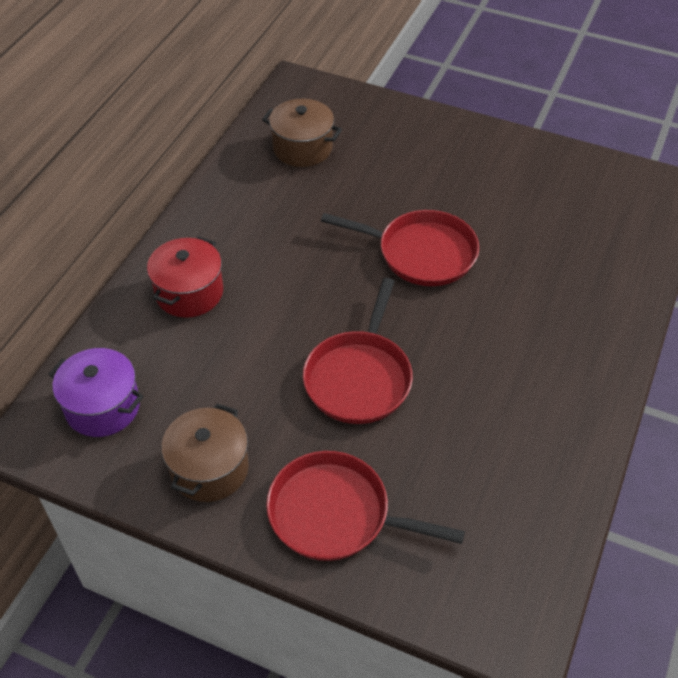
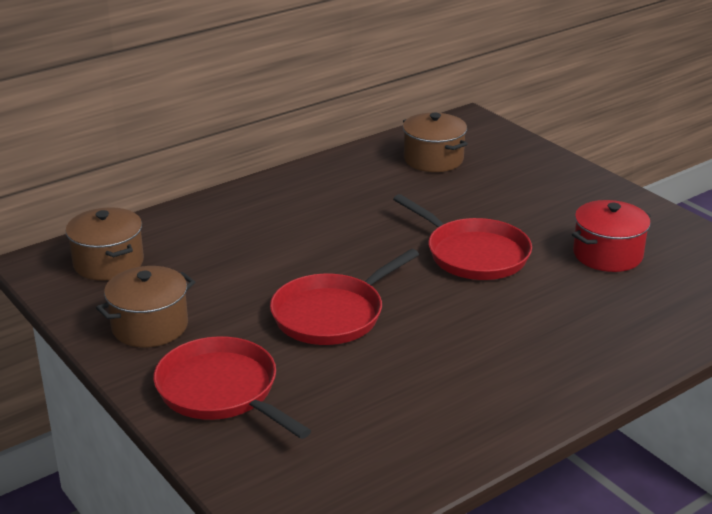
camera: 30 degrees right, 20 degrees down
(103, 407) = (108, 263): purple pot -> brown pot
(189, 292) = (245, 218): red pot -> red pot (607, 255)

